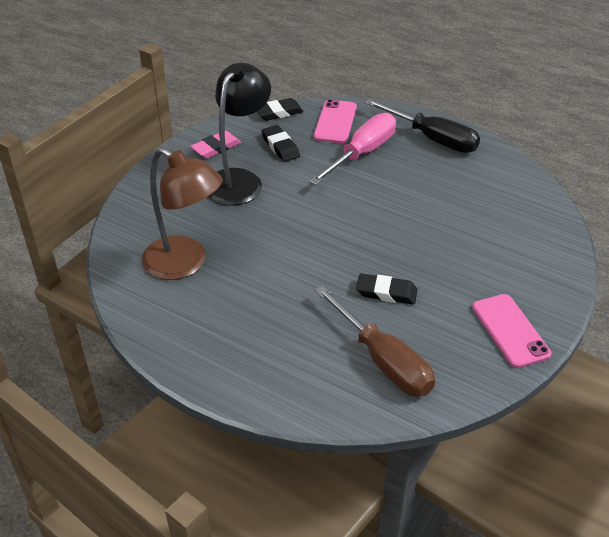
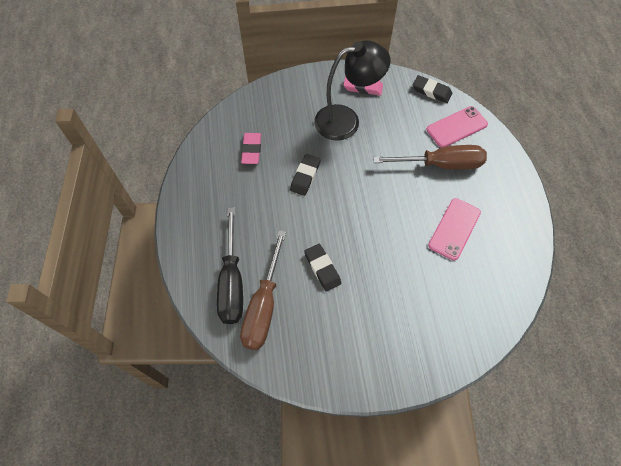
camera: 50 degrees right, 20 degrees up
(185, 264) = (251, 150): brown lamp -> pink eraser
(280, 146) = (399, 117): black eraser -> black eraser (305, 176)
(362, 153) = (441, 164): pink screwdriver -> brown screwdriver
(433, 139) = (502, 194): black screwdriver -> black screwdriver (232, 282)
(510, 330) = (353, 364): pink phone -> pink phone (454, 229)

